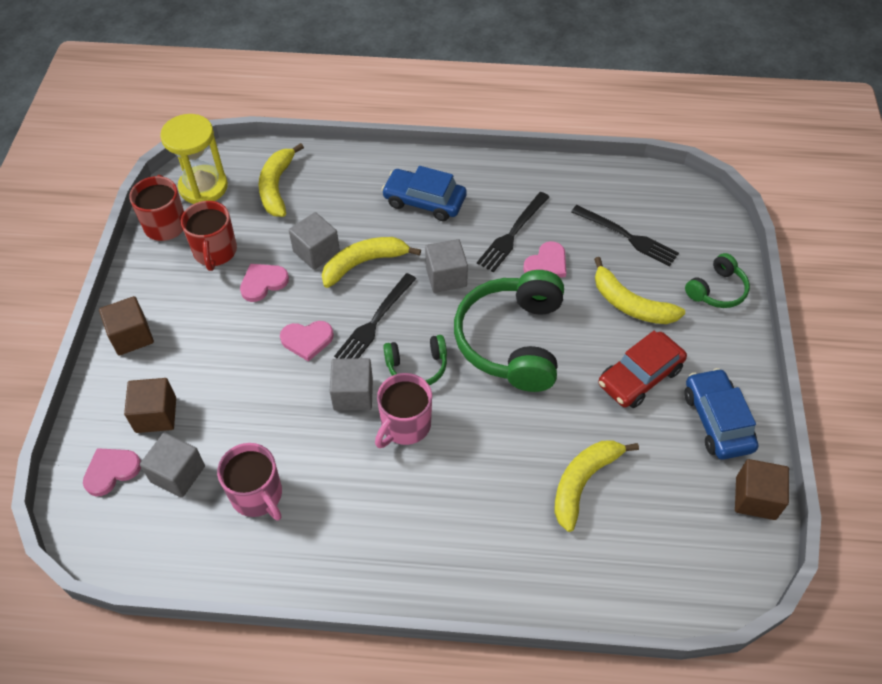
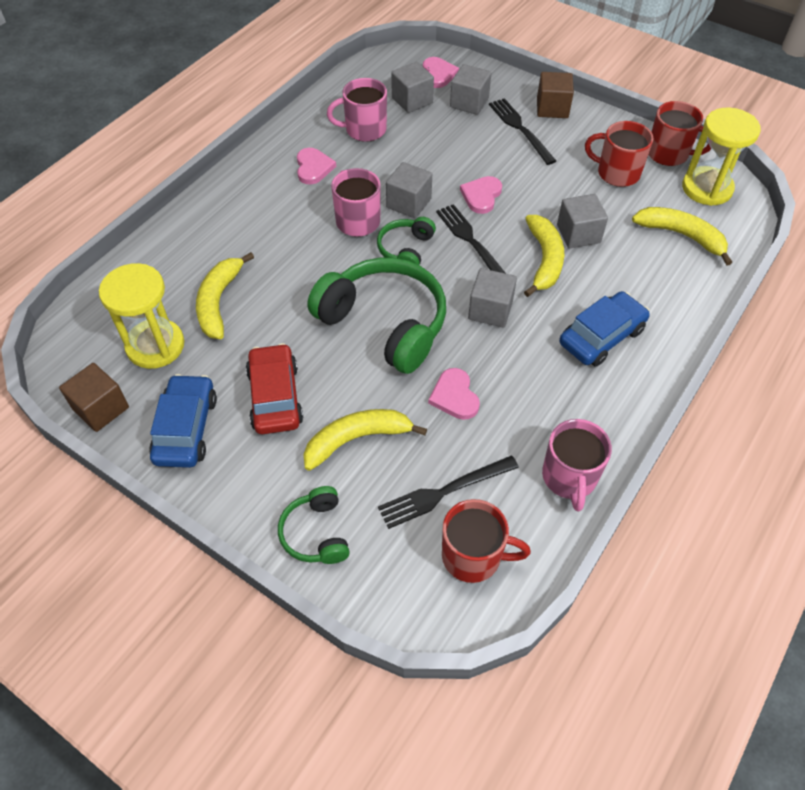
camera: 120 degrees right, 0 degrees up
(156, 415) = (469, 103): brown cube -> grey cube
(263, 283) = (562, 190): pink heart -> pink heart (313, 168)
(512, 234) = (512, 388): black fork -> black fork (520, 129)
(561, 179) = (569, 477): none -> pink mug
(583, 482) = (219, 302): yellow banana -> yellow banana turned 150 degrees counterclockwise
(657, 204) = (473, 556): none -> red mug
(667, 502) = (155, 346): none -> yellow hourglass
(717, 420) = (186, 428): blue car -> blue car turned 105 degrees counterclockwise

